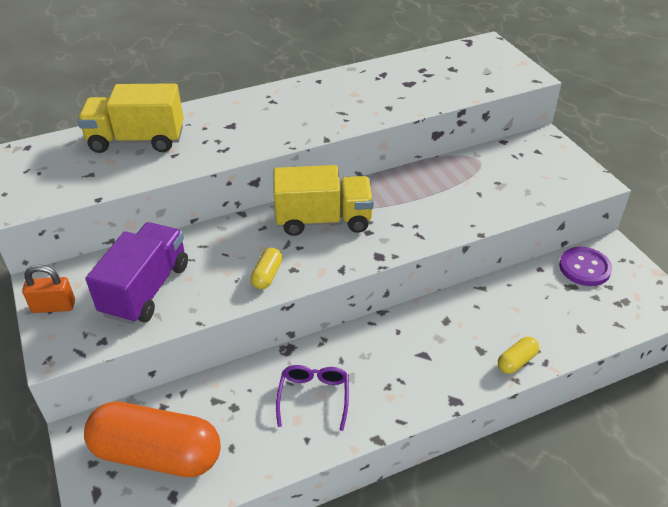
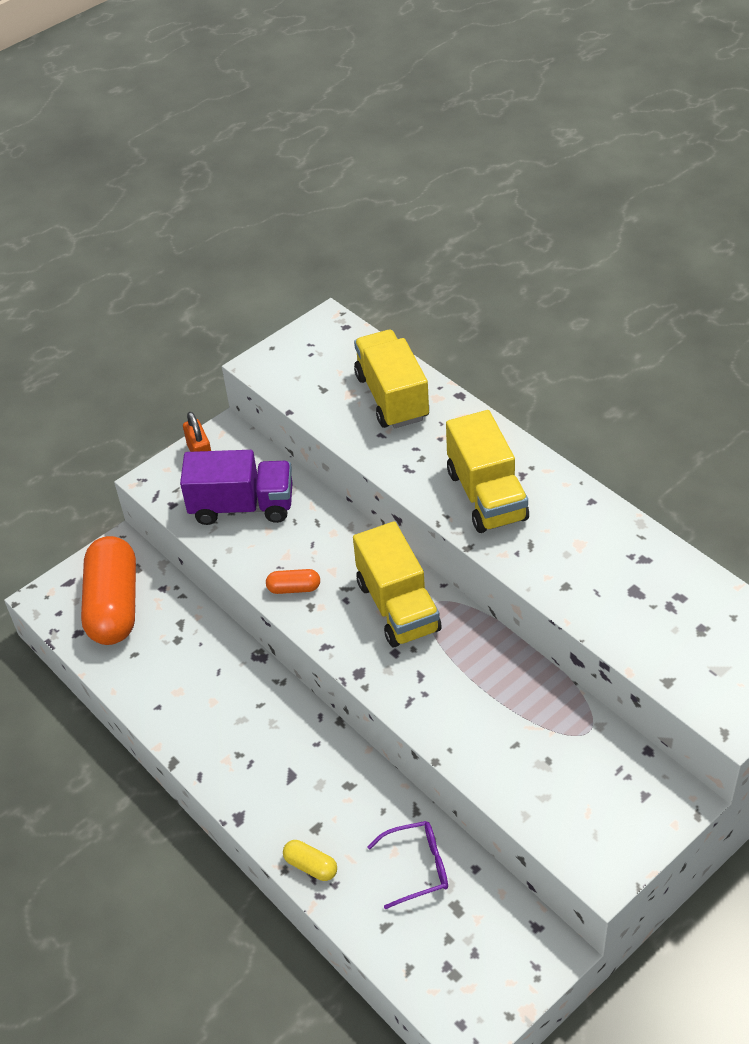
camera: 75 degrees right, 5 degrees up
(267, 275) = (294, 588): yellow capsule -> orange capsule
(281, 120) = (486, 495): none -> yellow truck
(314, 398) = (206, 697): purple glasses -> purple glasses (416, 867)
(584, 268) = (498, 920): purple button -> none

